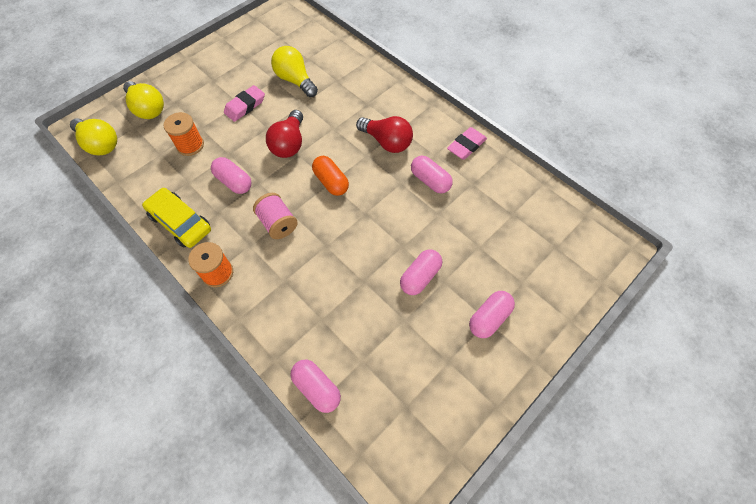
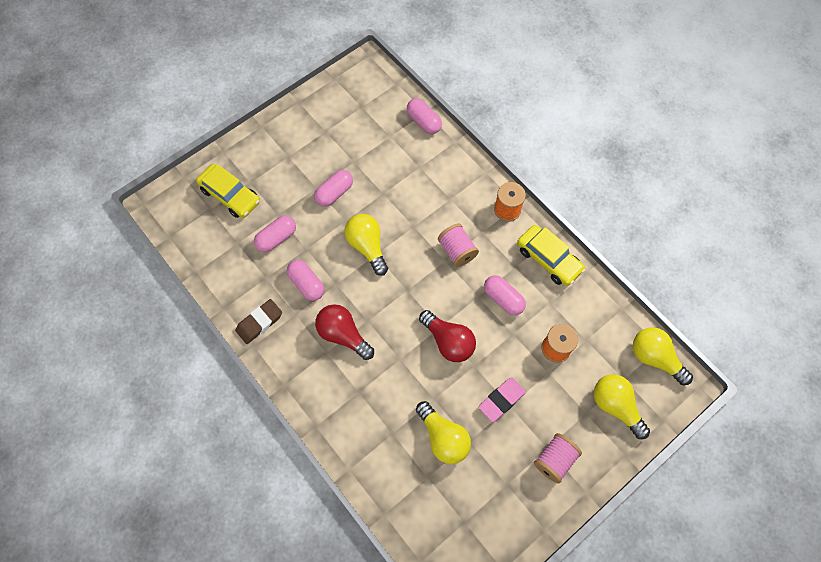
camera: 175 degrees left, 5 degrees up
(207, 73) = (554, 460): none -> pink spool
(289, 144) = (448, 341): red light bulb -> red light bulb turned 120 degrees clockwise
(331, 182) = (405, 291): orange capsule -> none
(374, 220) = (367, 247): none -> yellow light bulb
(466, 146) = (259, 322): pink eraser -> brown eraser
(489, 318) = (286, 157): pink capsule -> pink capsule (277, 238)
(539, 264) = (230, 195): none -> yellow car

